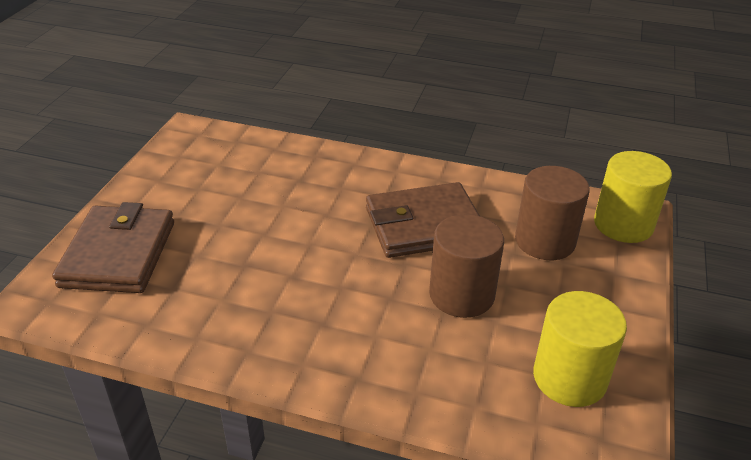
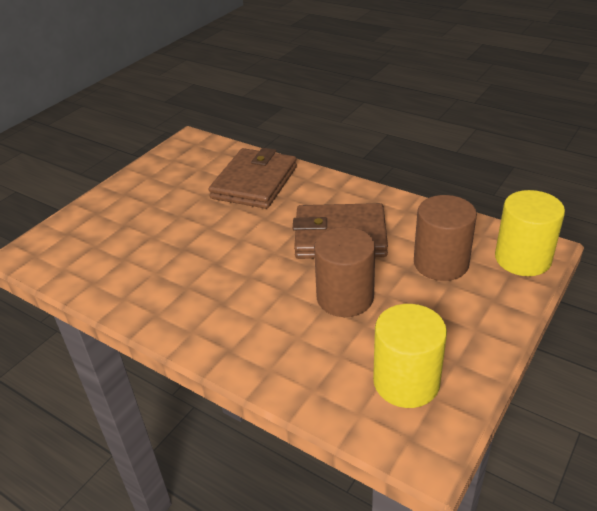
camera: 20 degrees right, 0 degrees up
(118, 254) = (96, 228): brown wallet -> brown wallet (254, 182)

